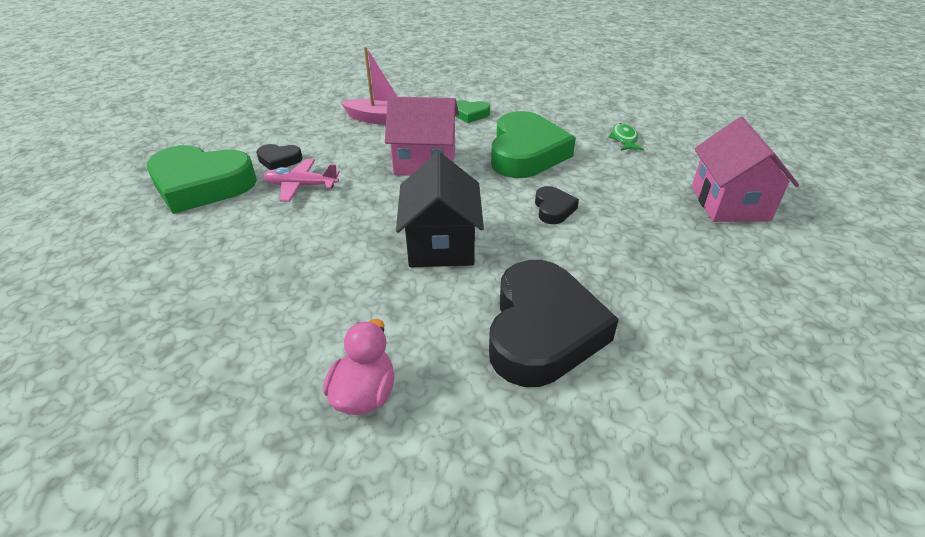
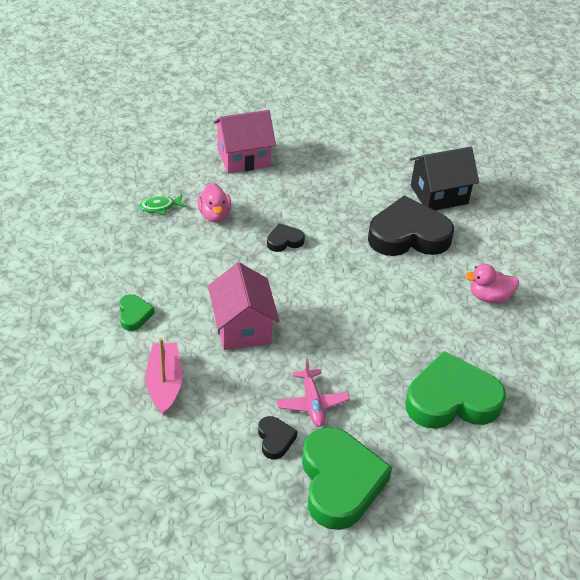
camera: 110 degrees left, 5 degrees up
(441, 244) = (352, 293): black house -> black house (439, 194)
(526, 153) = (204, 264): green heart -> green heart (451, 400)
(608, 168) = (214, 215): none -> pink duck

